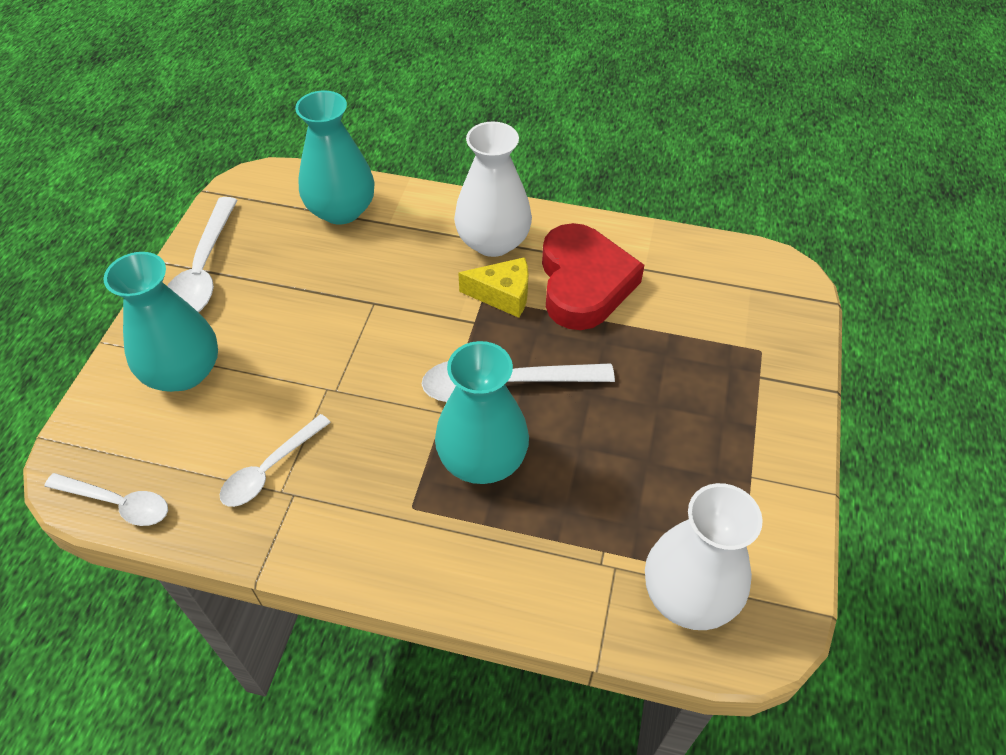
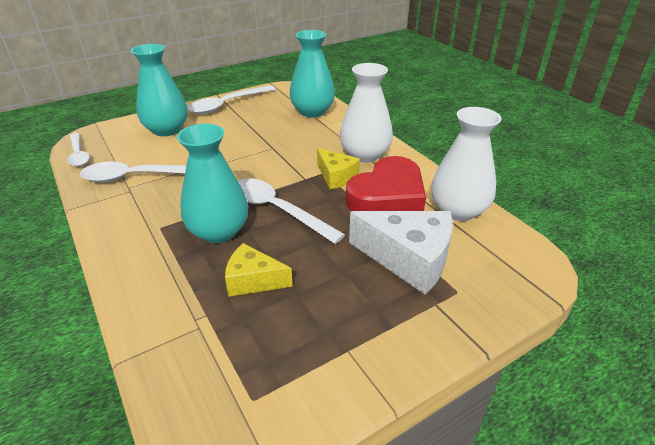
camera: 45 degrees right, 15 degrees down
(270, 469) = (138, 177): white spoon -> white spoon, size x1.54
(595, 481) = (253, 280): none -> yellow cheese
(689, 347) = (408, 259): none -> white cheese
(689, 594) = (212, 376): white vase -> white vase (458, 210)

